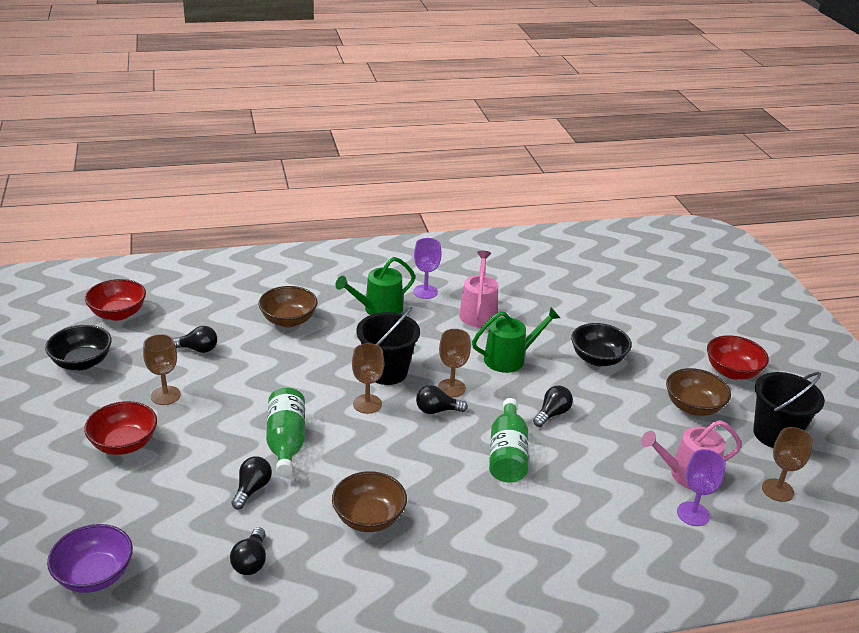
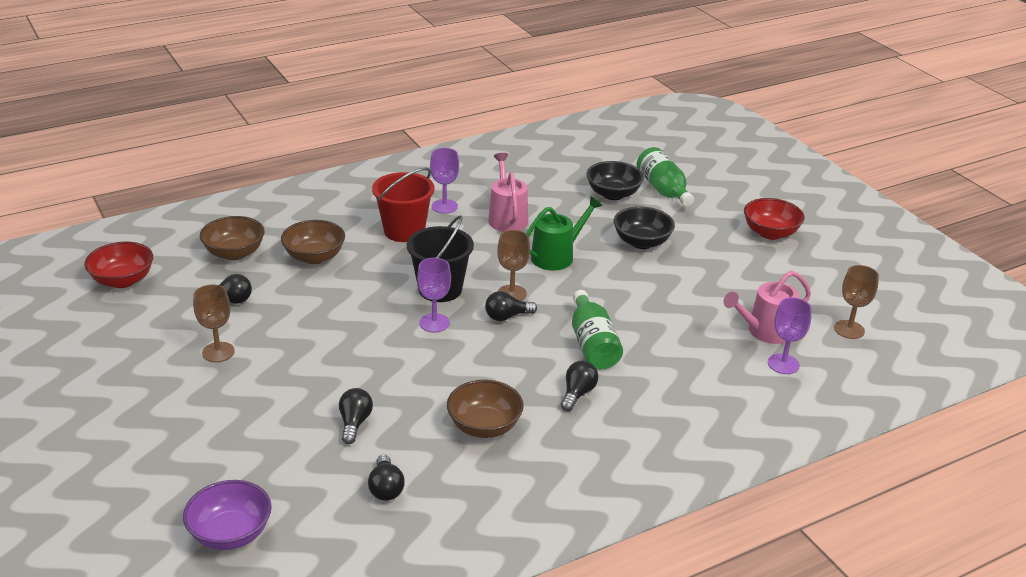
camera: 15 degrees left, 0 degrees up
(82, 362) = (108, 336): black bowl -> black bowl (613, 194)
(124, 444) = (197, 406): red bowl -> none
(286, 441) = (368, 373): green bottle -> green bottle (663, 190)
(367, 404) = (434, 323): brown goblet -> purple goblet
(378, 309) = (404, 231): green watering can -> red bucket
(552, 414) = (619, 300): black light bulb -> black light bulb (577, 394)
(693, 407) = (747, 270): brown bowl -> brown bowl (234, 253)
(775, 434) = (829, 282): black bucket -> none

